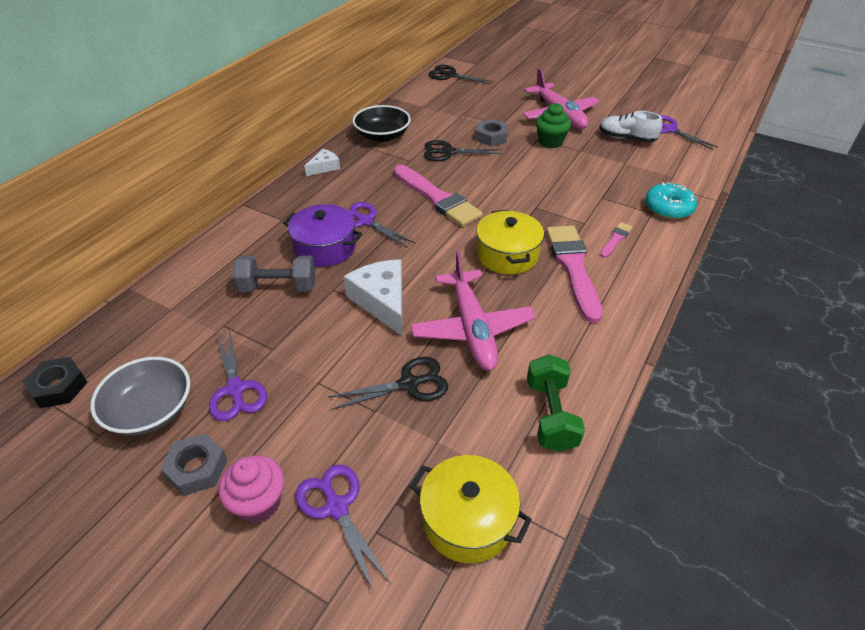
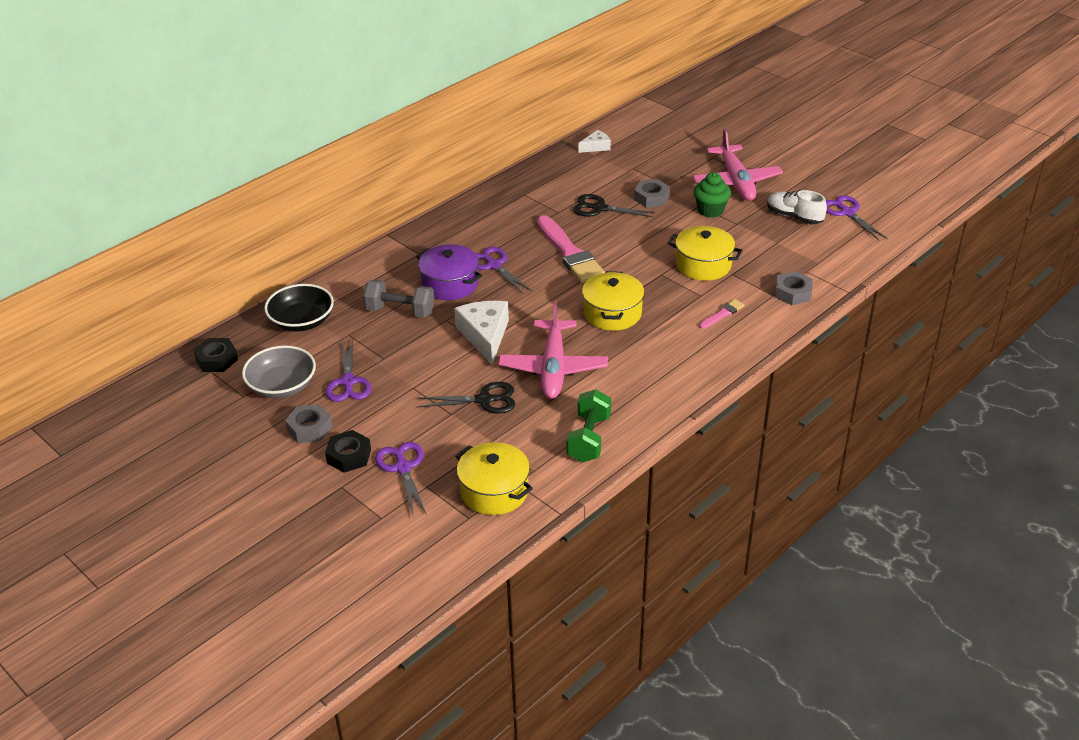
camera: 15 degrees right, 5 degrees down
(259, 503) = (349, 456): pink cupcake -> black nut
(324, 167) = (472, 208): white cheese -> white cheese (596, 147)
(382, 136) = (540, 182): black bowl -> black bowl (302, 321)
(450, 75) = (639, 121): black scissors -> none
(571, 193) = (703, 265): none -> yellow pot
(573, 267) = (668, 333): pink brush -> none
(668, 208) = (793, 293): turquoise donut -> grey nut

